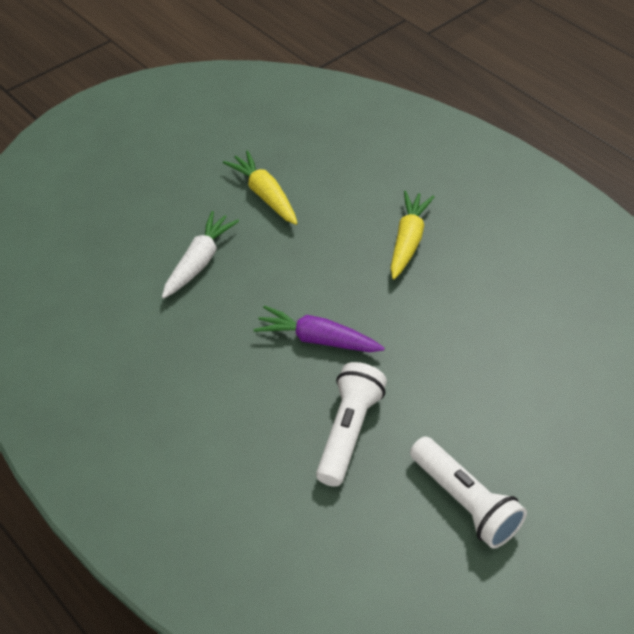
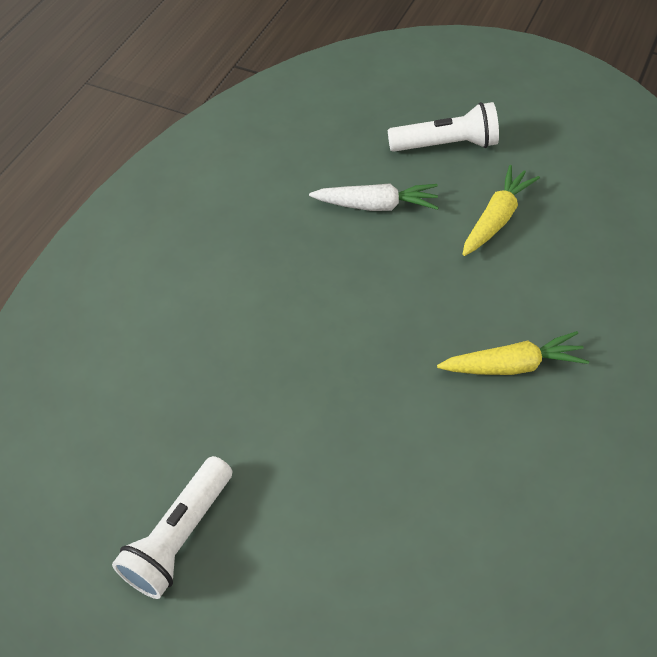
camera: 70 degrees right, 5 degrees up
(317, 339) = (329, 333): purple carrot -> none
(348, 432) = (226, 401): white flashlight -> white flashlight (446, 145)

